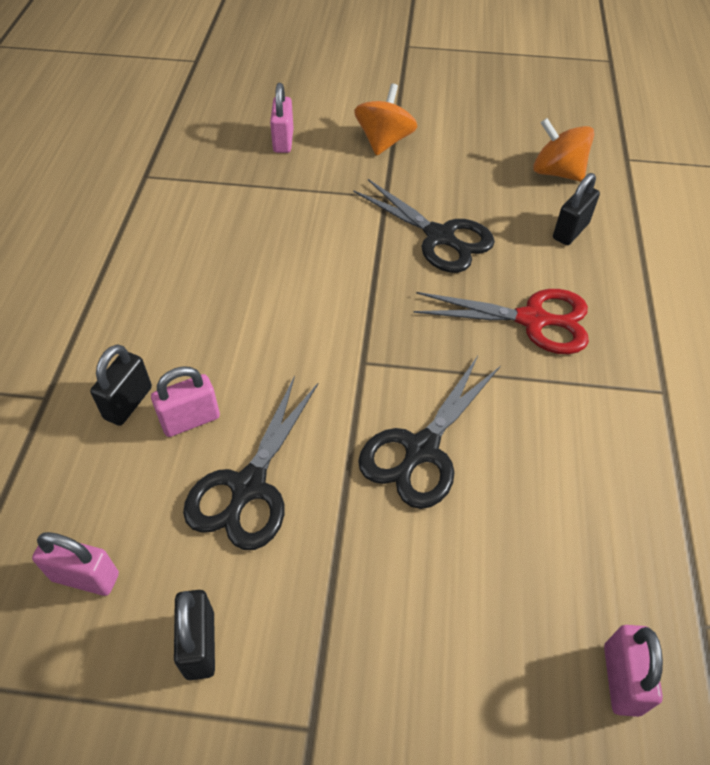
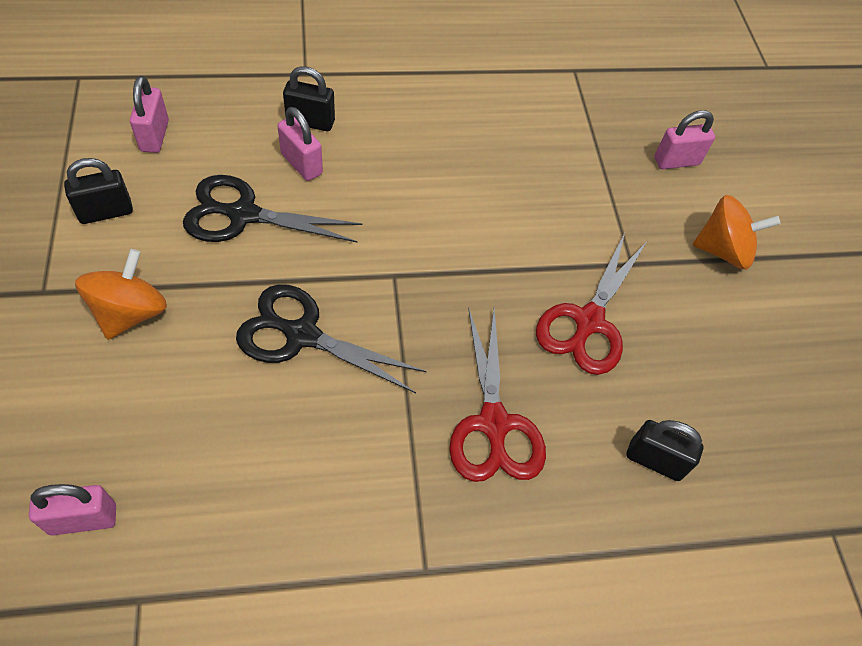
camera: 70 degrees right, 5 degrees up
(440, 237) = (588, 322): black scissors -> red scissors
(557, 172) = (759, 441): orange spinning top -> orange spinning top (130, 312)

